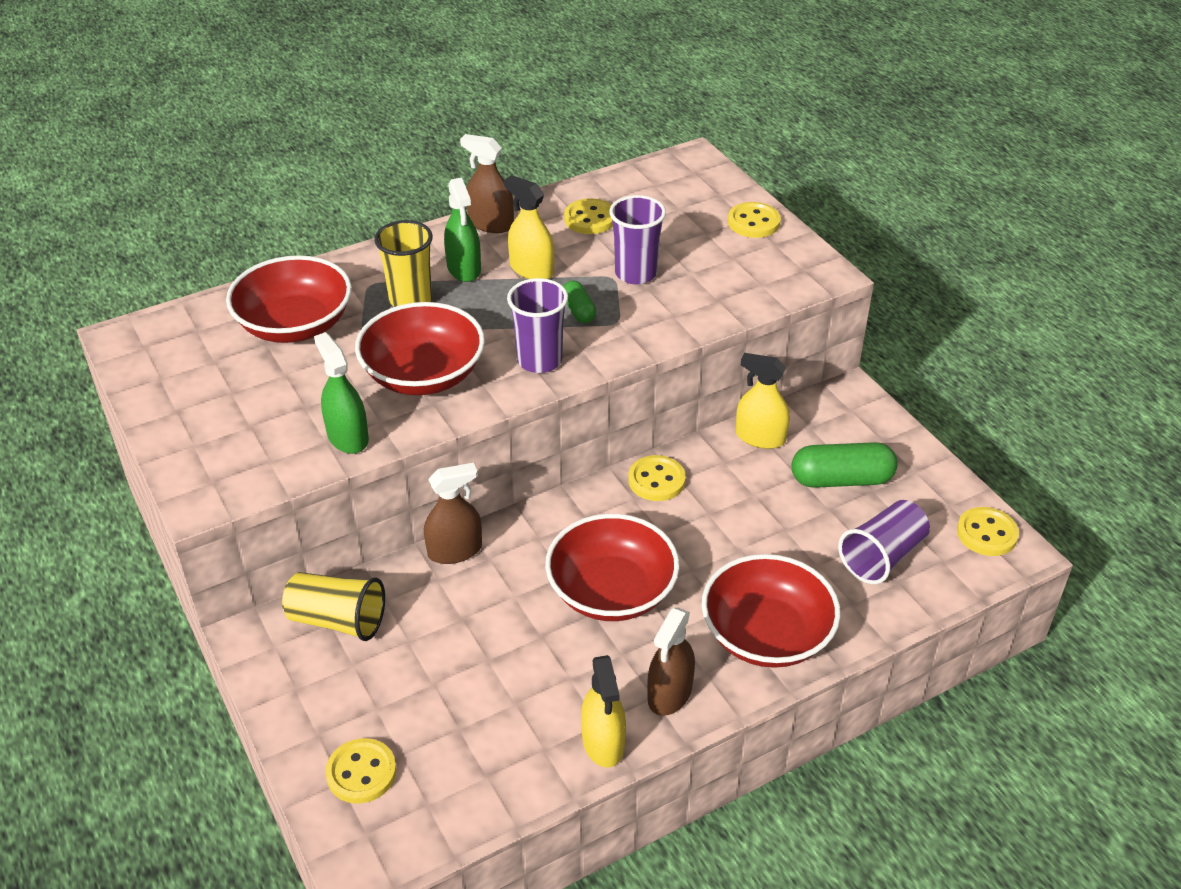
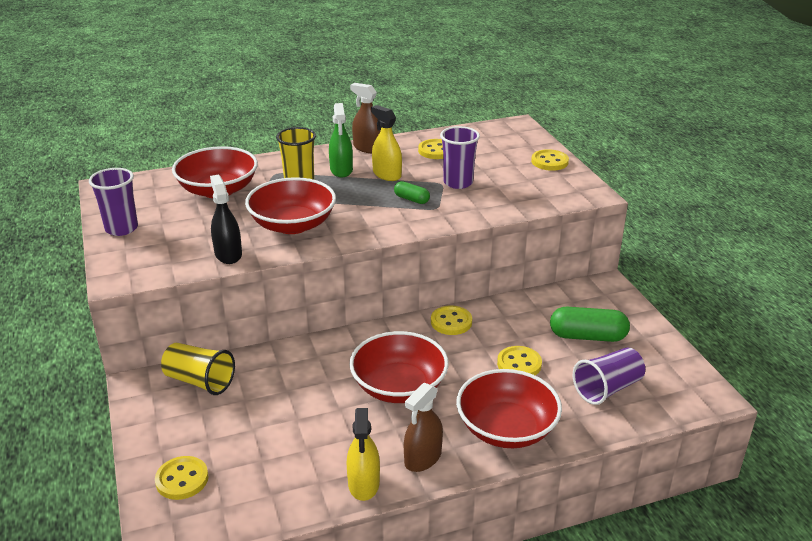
camera: 10 degrees right, 10 degrees down
(347, 437) = (228, 254): green spray bottle -> black spray bottle
(455, 550) = (295, 348): brown spray bottle -> none
(539, 360) = (375, 224): purple cup -> purple cup (121, 228)
(578, 310) = (411, 199): green capsule -> green capsule turned 45 degrees counterclockwise
(760, 437) = (533, 304): yellow spray bottle -> none
(986, 533) = (692, 383): yellow button -> yellow button (519, 364)

